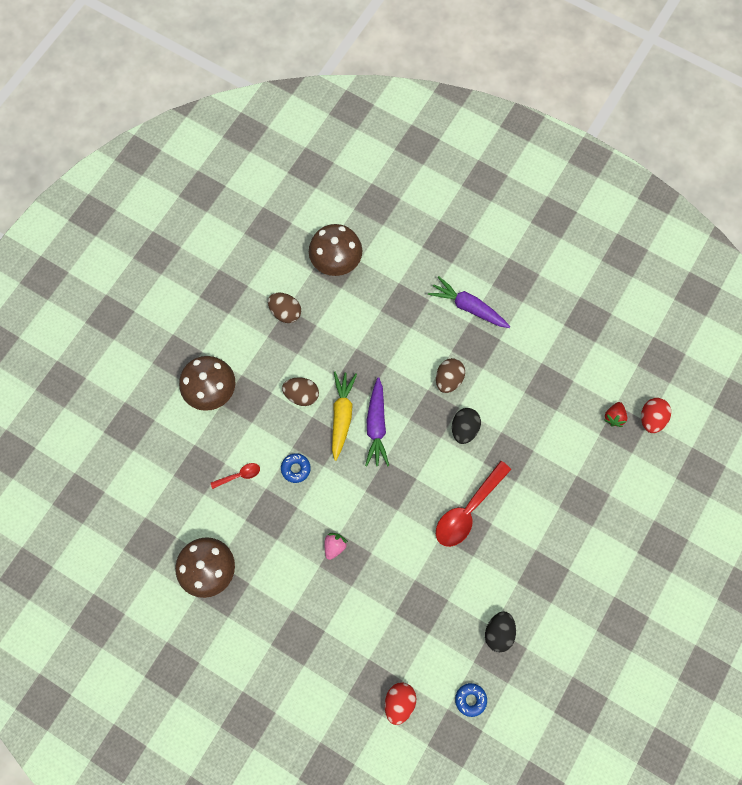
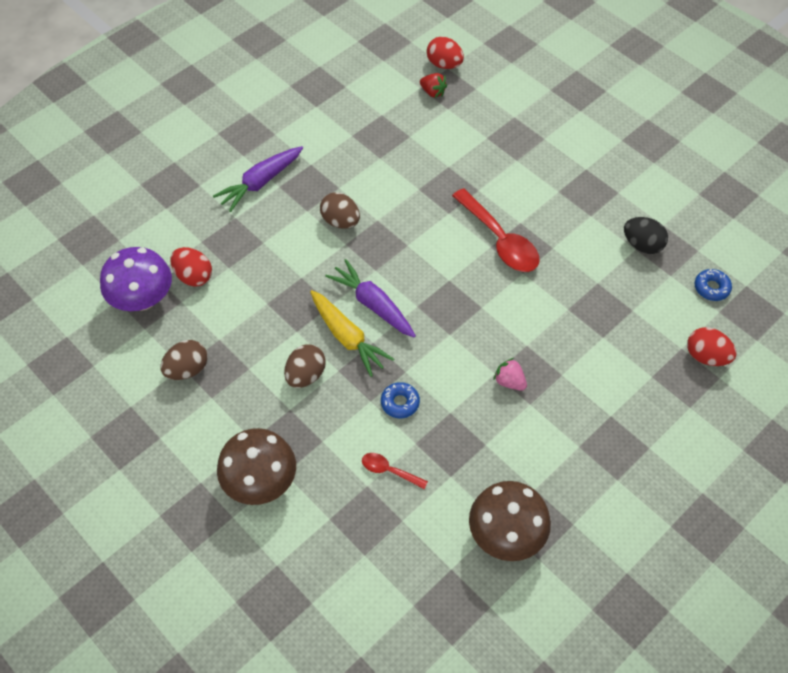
camera: 75 degrees left, 15 degrees down
(239, 475) = (389, 471): red spoon -> red spoon turned 60 degrees counterclockwise
(336, 261) = (142, 298): brown mushroom -> purple mushroom
(342, 415) = (347, 337): yellow carrot -> yellow carrot turned 150 degrees counterclockwise
(365, 288) = (193, 276): none -> red egg
(376, 426) = (373, 304): purple carrot -> purple carrot turned 150 degrees counterclockwise
(464, 429) = (404, 221): black egg -> none

